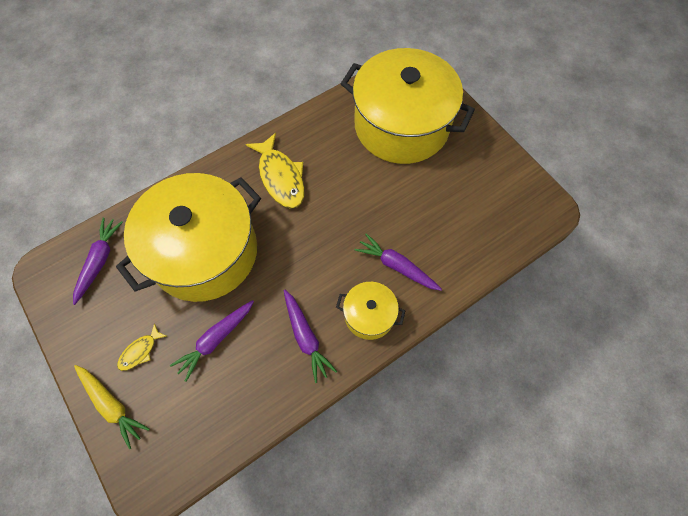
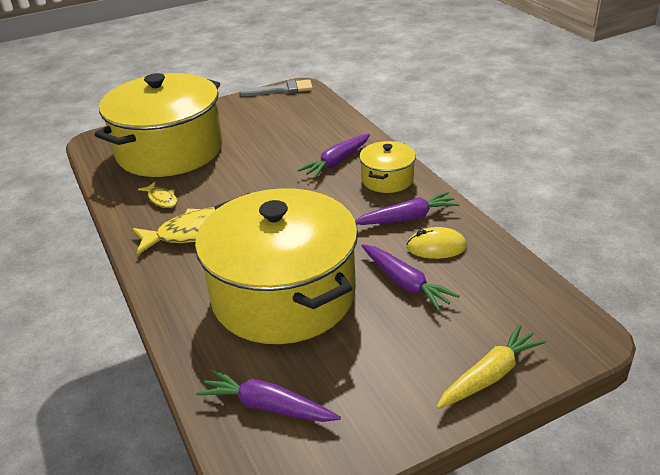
camera: 80 degrees left, 30 degrees down
(140, 351) = (416, 351): yellow fish -> yellow fish (161, 199)
(263, 364) = (436, 247): none -> yellow mouse
(540, 193) = (282, 90): none -> grey brush

